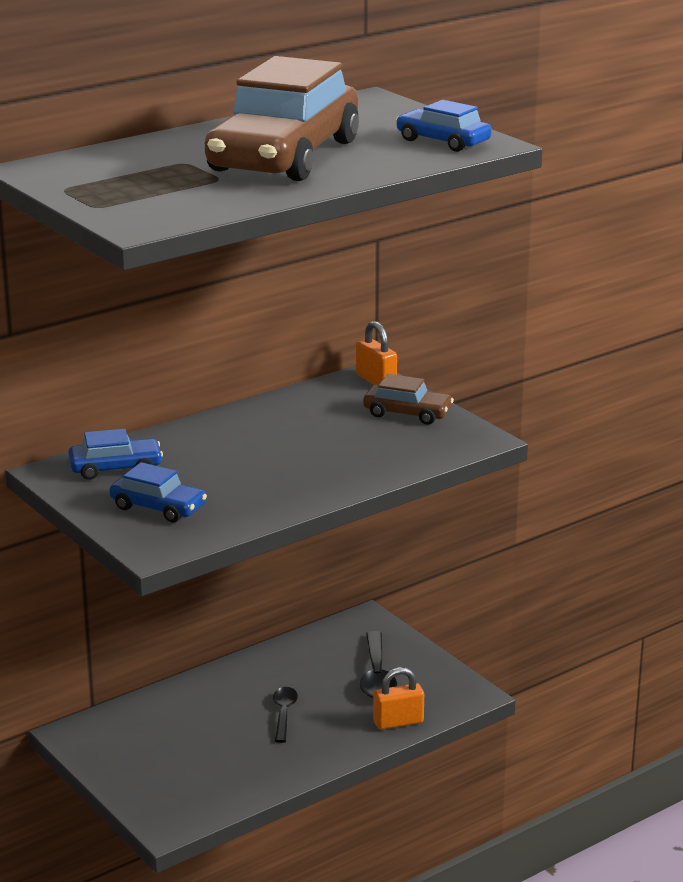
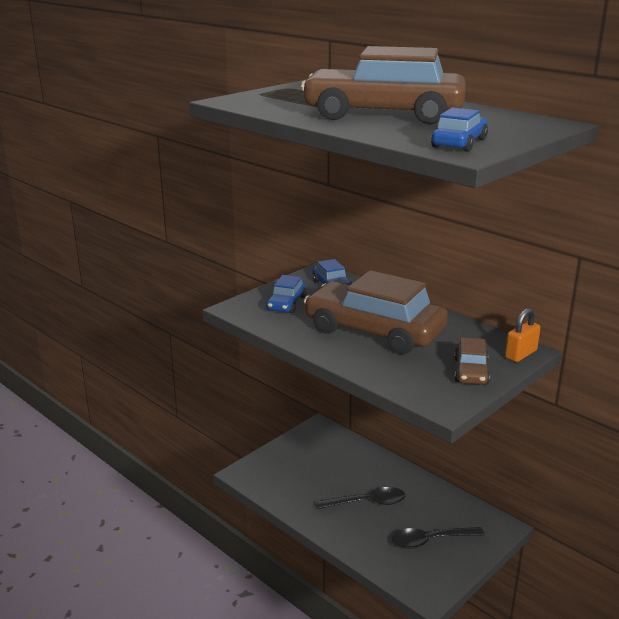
camera: 80 degrees right, 0 degrees up
(279, 455) = (374, 331): none -> brown car
(284, 714) = (367, 502): black spoon -> black spoon, size x1.51
(398, 722) = (377, 558): orange padlock -> none

